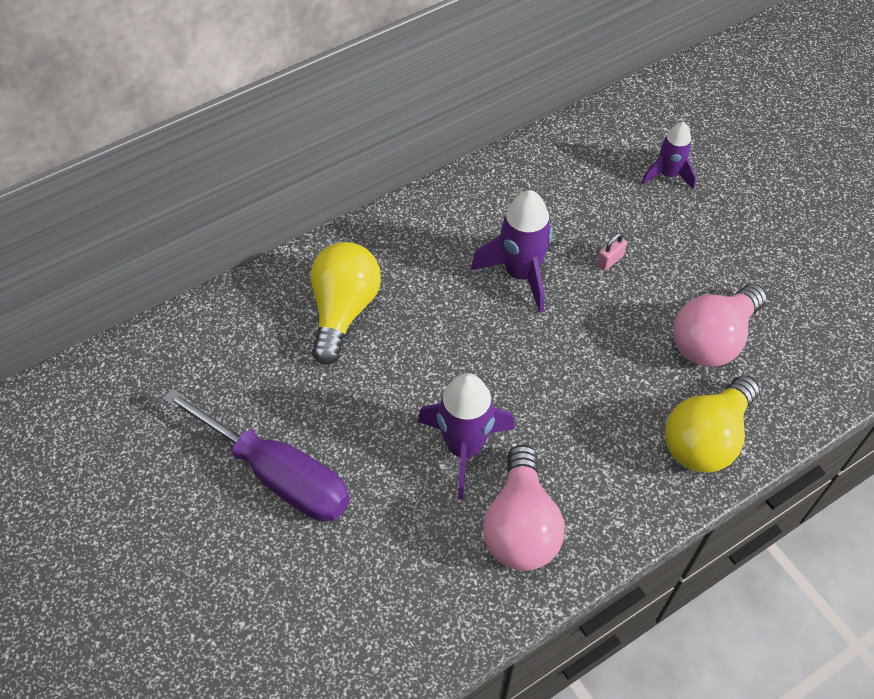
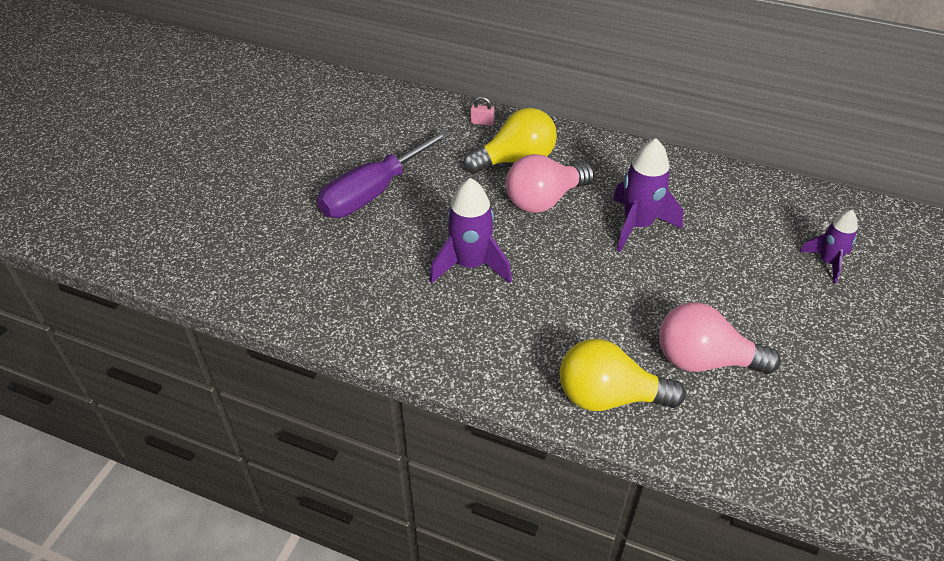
camera: 55 degrees right, 10 degrees down
(278, 475) = (373, 192): purple screwdriver -> purple screwdriver turned 45 degrees clockwise
(521, 526) = (437, 322): pink light bulb -> pink light bulb (544, 200)
(610, 260) = (706, 266): pink padlock -> pink padlock (482, 122)

